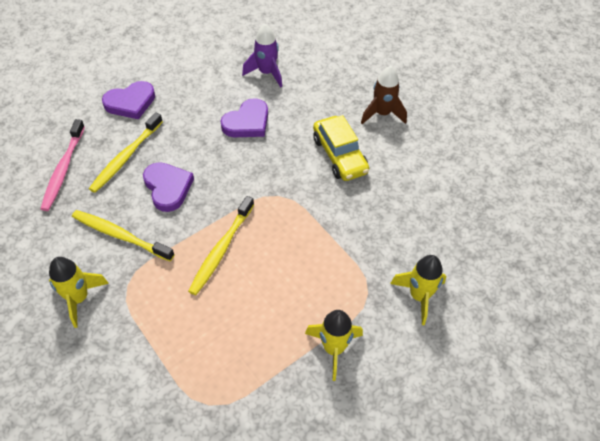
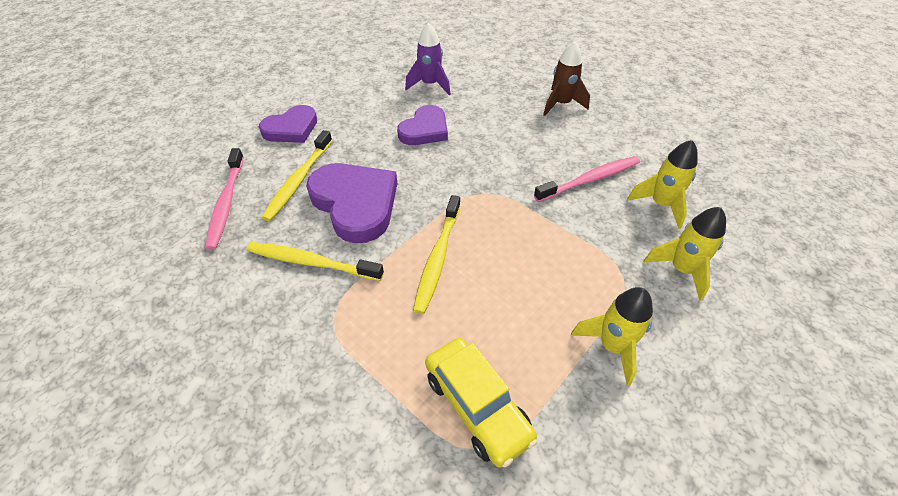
camera: 10 degrees left, 5 degrees down
(79, 298) = (274, 344): yellow rocket -> yellow rocket (660, 205)
(168, 188) = (355, 203): purple heart -> purple heart, size x1.55
(340, 155) = (534, 146): yellow car -> yellow car (477, 406)
(377, 198) = (590, 179): none -> pink toothbrush

